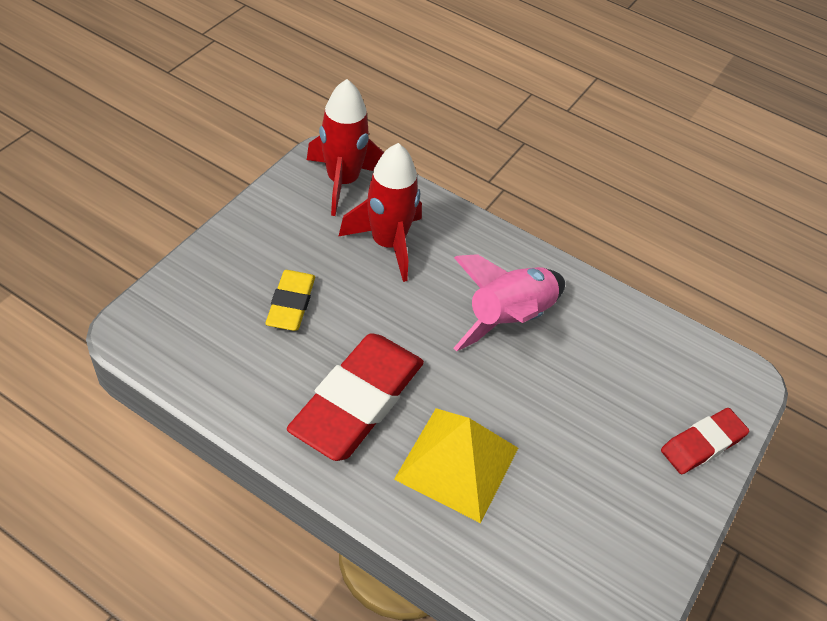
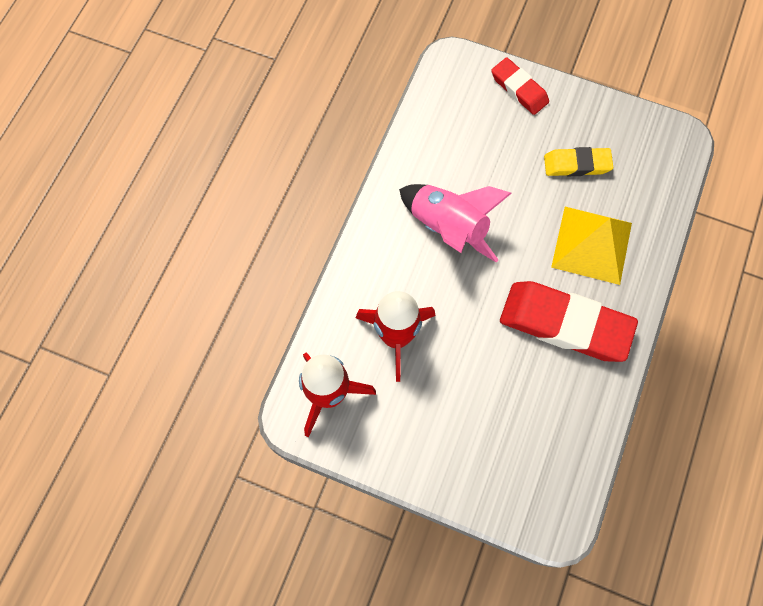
camera: 95 degrees left, 20 degrees up
(291, 304) = (488, 400): yellow eraser -> yellow eraser (576, 164)

